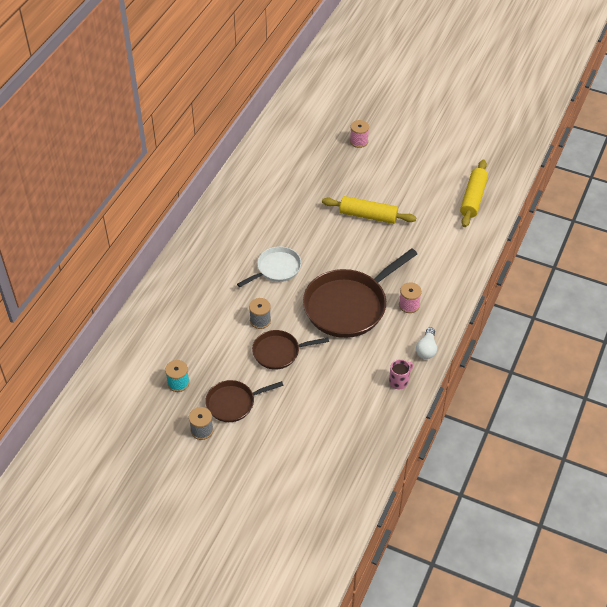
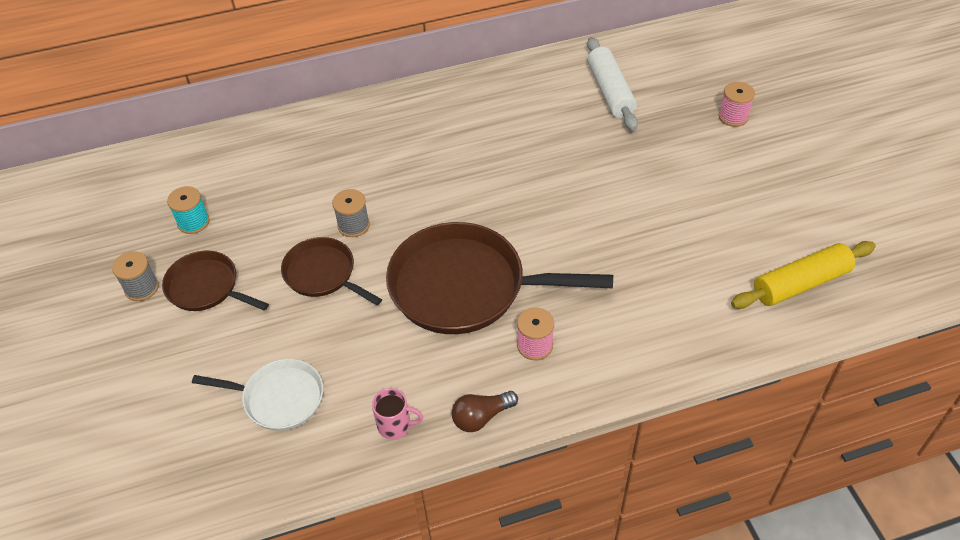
camera: 50 degrees right, 0 degrees up
(276, 269) = (447, 185): white pan -> white pan (279, 398)
(289, 167) = (610, 91): none -> white rolling pin
(368, 215) = (630, 205): yellow rolling pin -> none
(426, 349) = (481, 417): white light bulb -> brown light bulb

